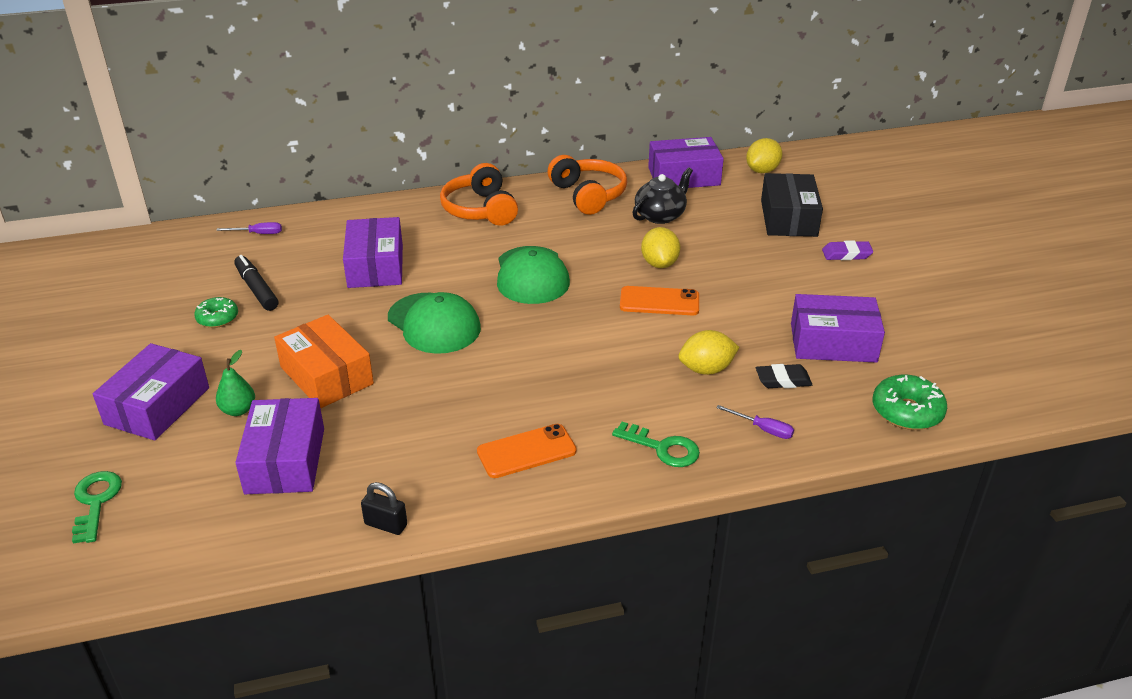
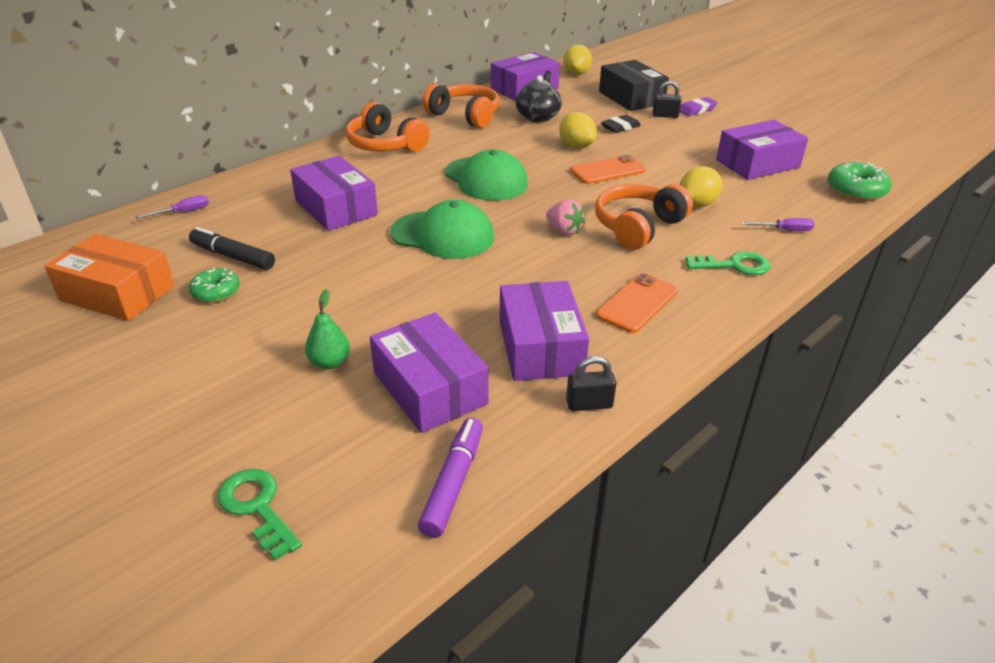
camera: 30 degrees left, 0 degrees up
(157, 406) = (232, 389): purple box -> purple box (540, 347)
(227, 542) = (453, 483): none -> purple marker
(326, 375) = (388, 304): orange box -> orange box (117, 293)
(543, 355) = (564, 231): none -> pink strawberry
(617, 374) = (638, 227): none -> orange headphones
(783, 380) = (756, 195): black eraser -> black eraser (620, 127)
(800, 251) = (665, 115): none -> black padlock

